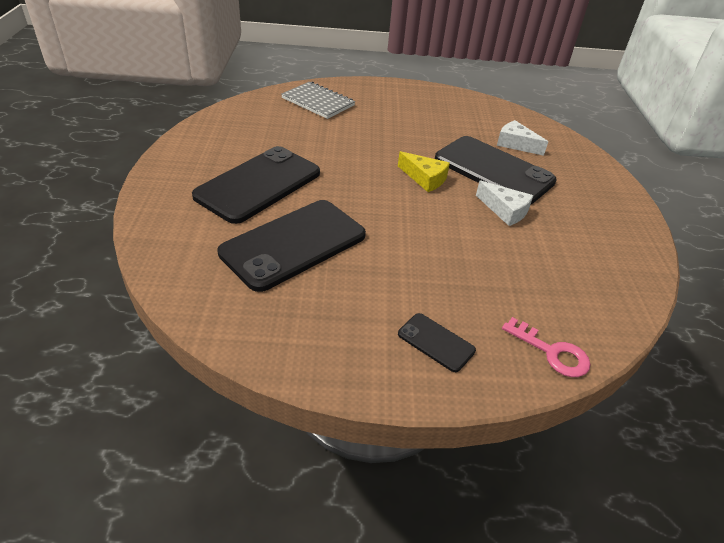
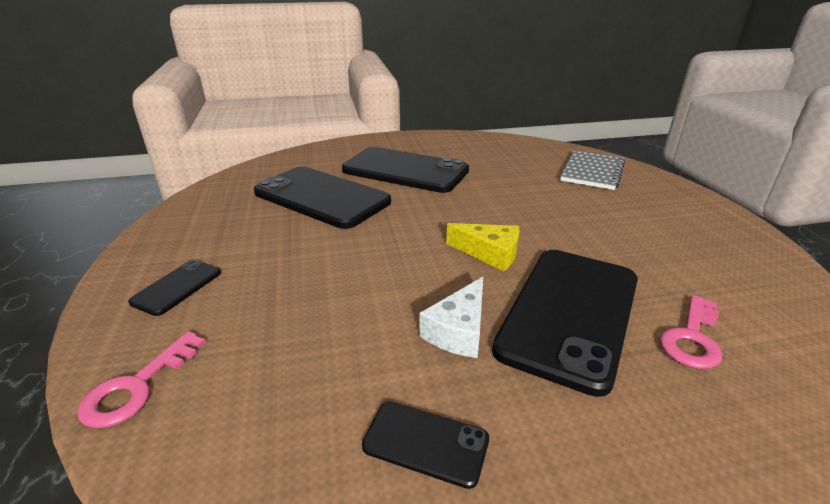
camera: 80 degrees right, 10 degrees down
(425, 178) = (489, 253): yellow cheese -> yellow cheese turned 90 degrees counterclockwise
(516, 144) = (692, 337): white cheese -> pink key
(586, 239) = (425, 443): none -> black phone

